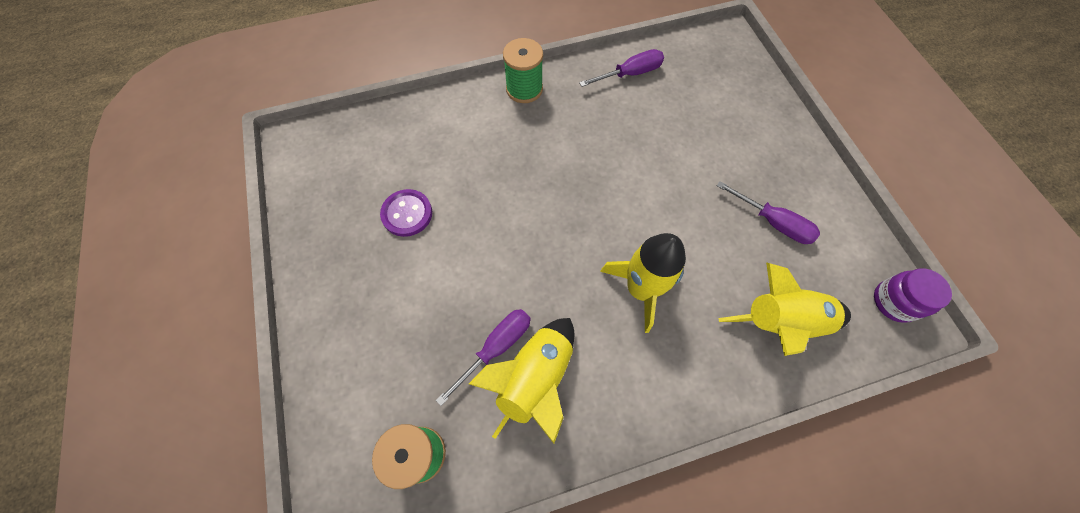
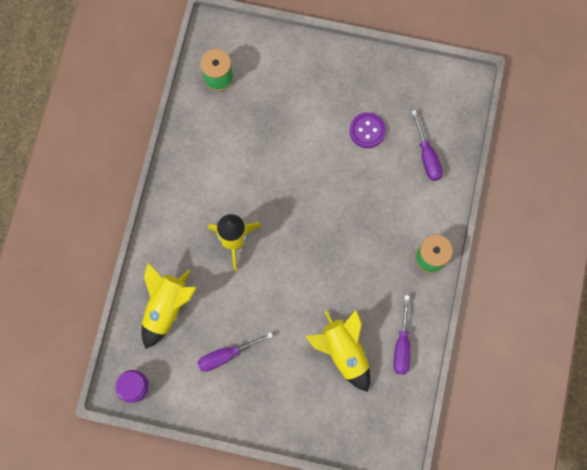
camera: 120 degrees right, 10 degrees up
(496, 347) = (250, 141): purple screwdriver -> purple screwdriver (427, 156)
(536, 379) = (220, 152): yellow rocket -> yellow rocket (343, 351)

